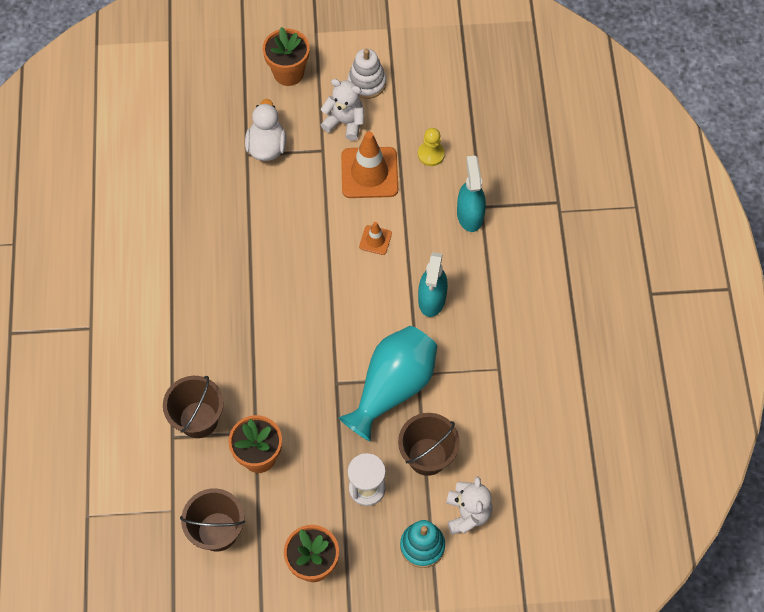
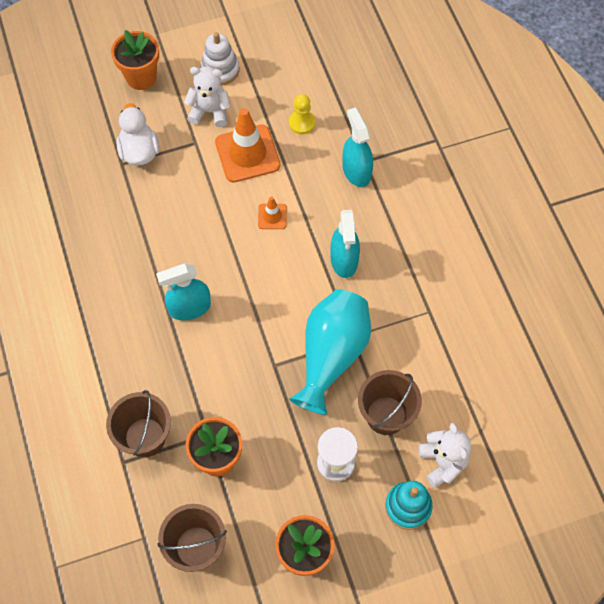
camera: 15 degrees left, 0 degrees up
(272, 309) = (189, 308): none -> turquoise spray bottle

